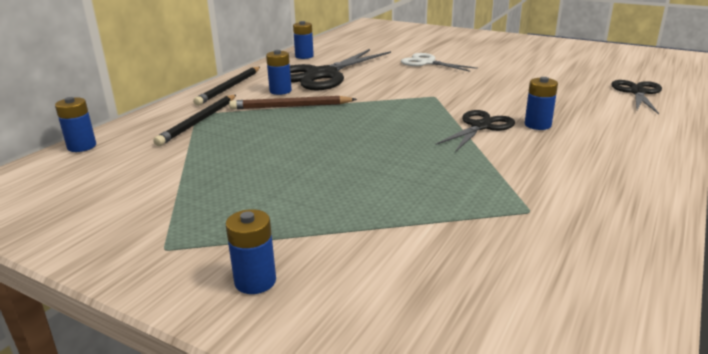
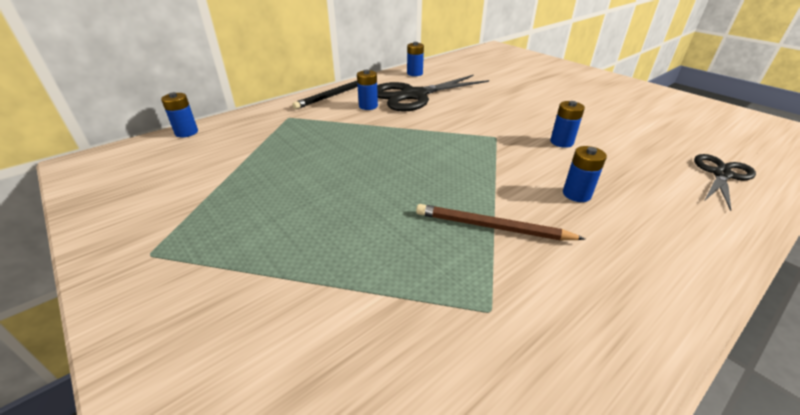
camera: 20 degrees right, 10 degrees up
(199, 121) = (283, 125): black pencil -> none
(255, 281) = (179, 317): blue battery -> blue battery (561, 142)
(291, 106) = (364, 124): brown pencil -> brown pencil (492, 227)
(427, 63) = (516, 97): white scissors -> none
(481, 126) = (515, 183): black scissors -> none

